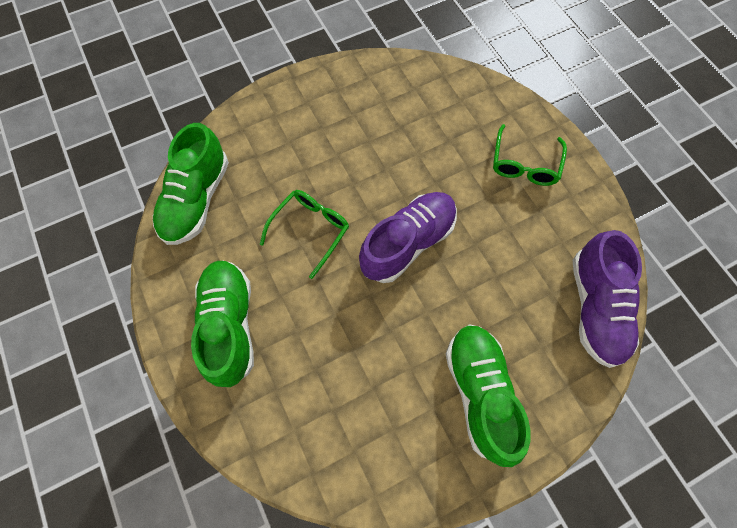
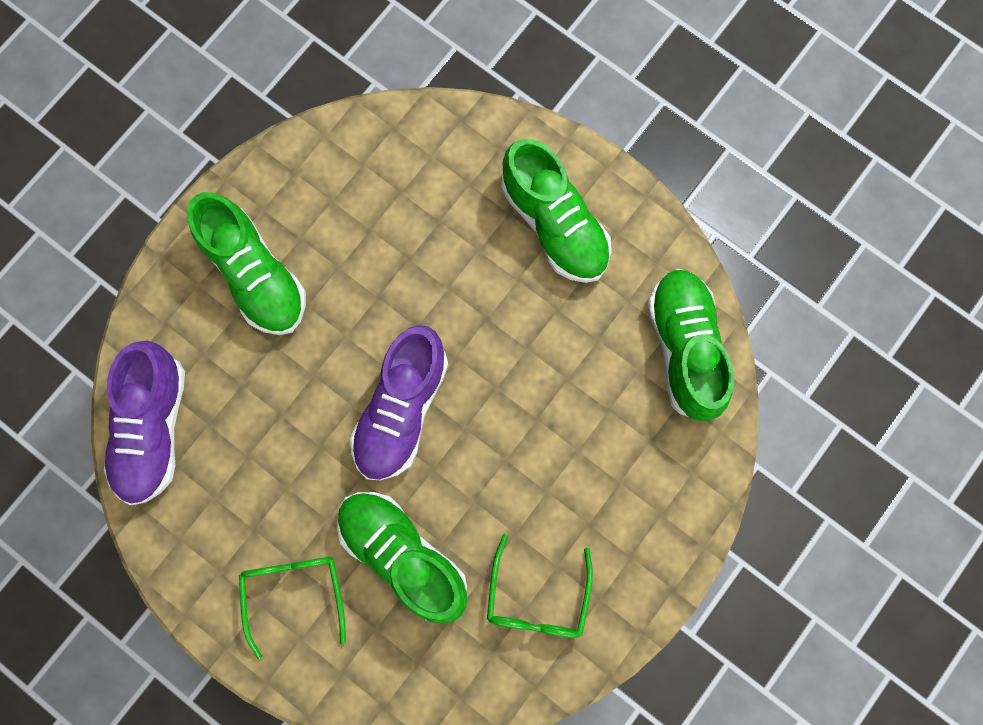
camera: 155 degrees right, 10 degrees up
(310, 231) = (525, 371): green glasses -> green glasses (537, 596)
(445, 157) = (403, 554): none -> green shoe
(595, 307) = (154, 428): purple shoe -> purple shoe turned 150 degrees counterclockwise

